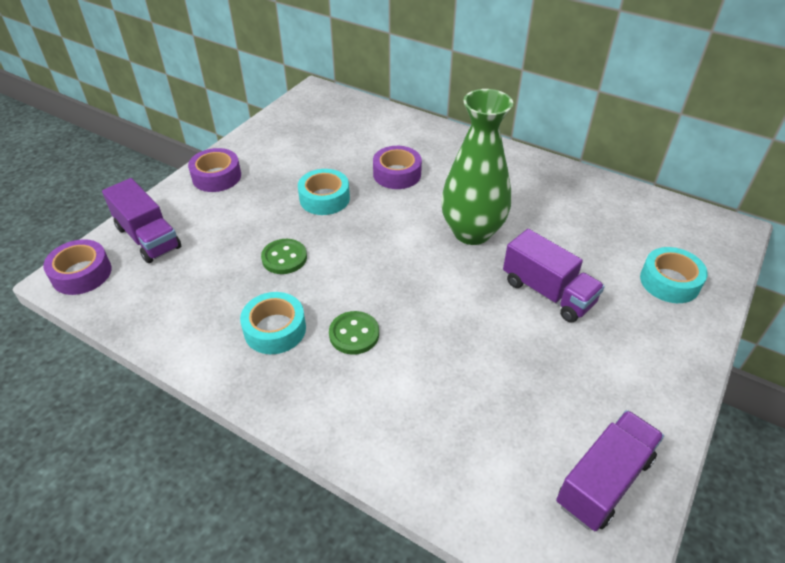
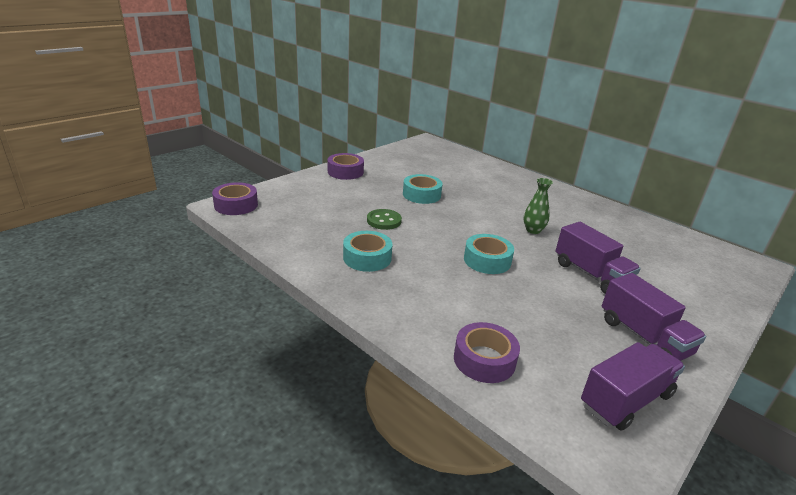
camera: 10 degrees right, 15 degrees down
(148, 237) = (288, 194): purple truck -> purple truck (643, 337)
(354, 334) = (427, 271): green button -> none
(397, 174) = (479, 190): purple tape -> purple tape (484, 360)
(472, 232) = (533, 230): green vase -> green vase, size x0.46
(669, 282) = (698, 286): turquoise tape -> turquoise tape (487, 260)

